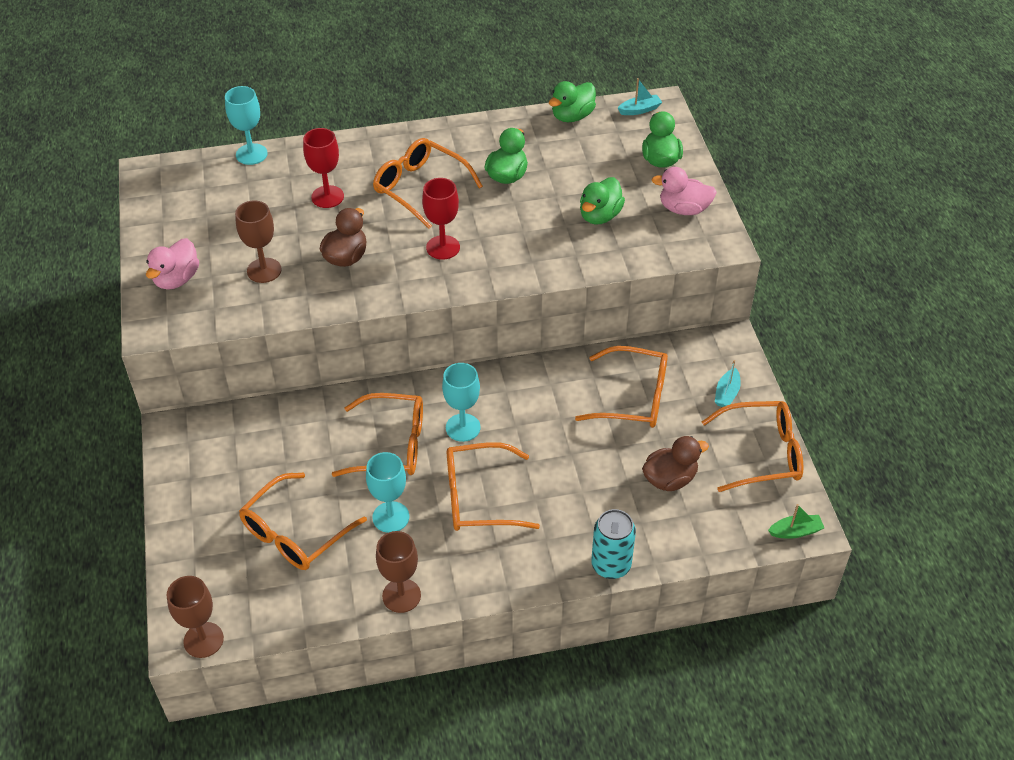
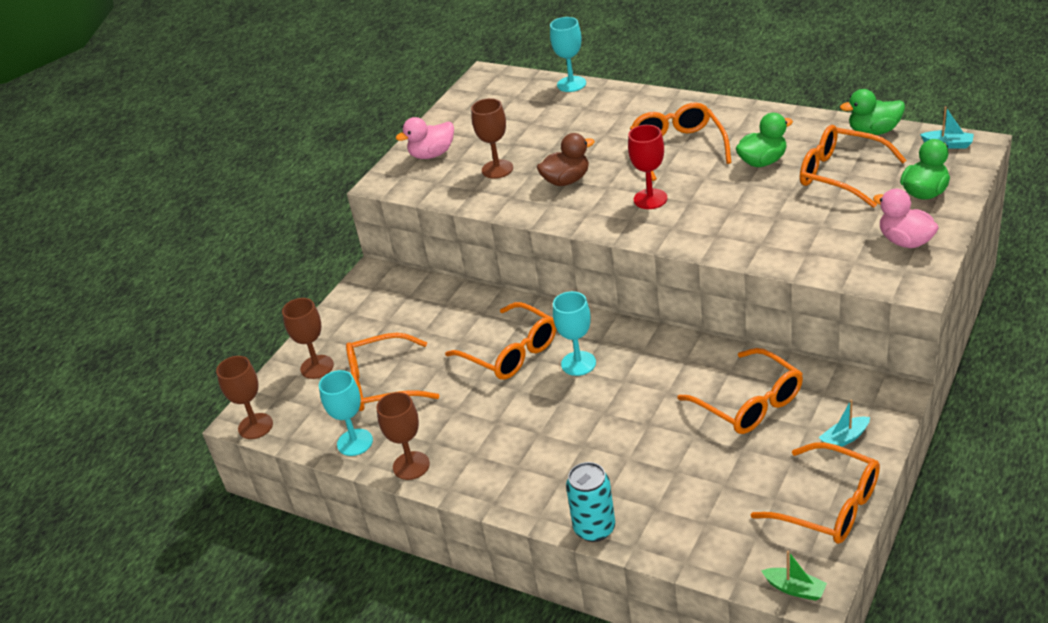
camera: 45 degrees right, 10 degrees down
(209, 549) = (317, 367): none -> brown goblet
(327, 197) = (597, 132): red goblet -> none
(391, 517) = (459, 405): turquoise goblet -> turquoise goblet (355, 442)
(479, 497) = (539, 422): orange glasses -> orange glasses (841, 174)
(600, 216) = (815, 220): green duck -> none
(670, 479) = (716, 485): brown duck -> none

